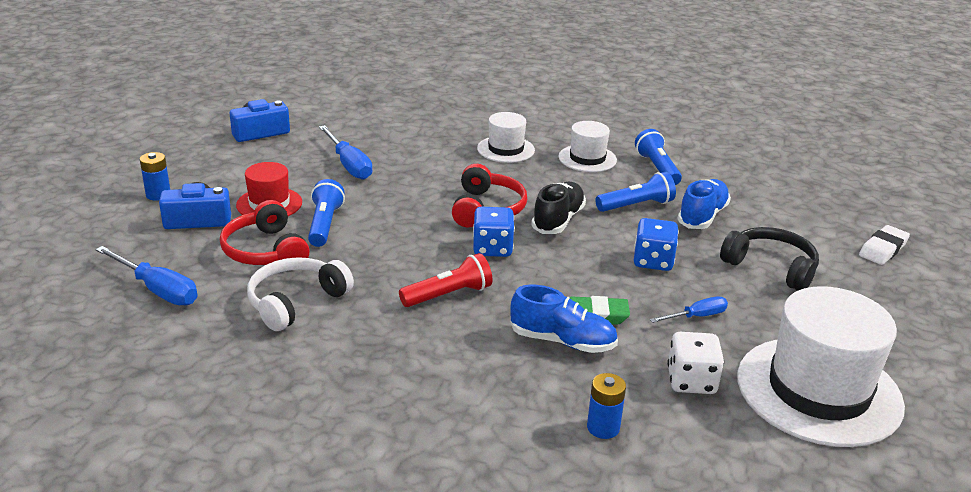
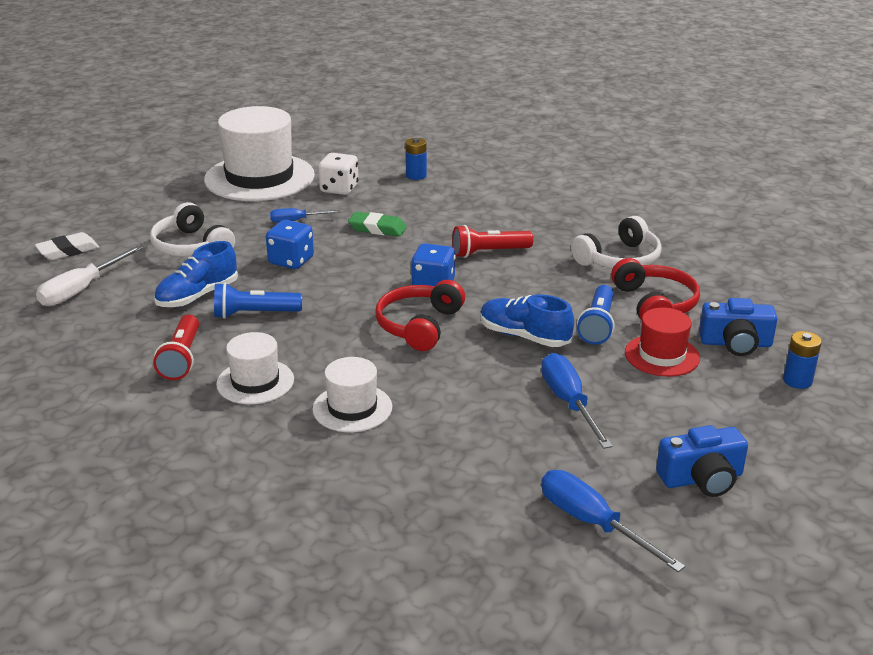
camera: 165 degrees left, 0 degrees up
(157, 290) = (743, 279): blue screwdriver -> blue screwdriver (592, 523)
(558, 220) = (351, 306): black shoe -> none
(562, 341) = (413, 216): blue shoe -> blue shoe (524, 336)
(657, 168) = (182, 358): blue flashlight -> red flashlight
(771, 267) = (191, 247): black headphones -> white headphones
(809, 212) = (81, 290): none -> white screwdriver

